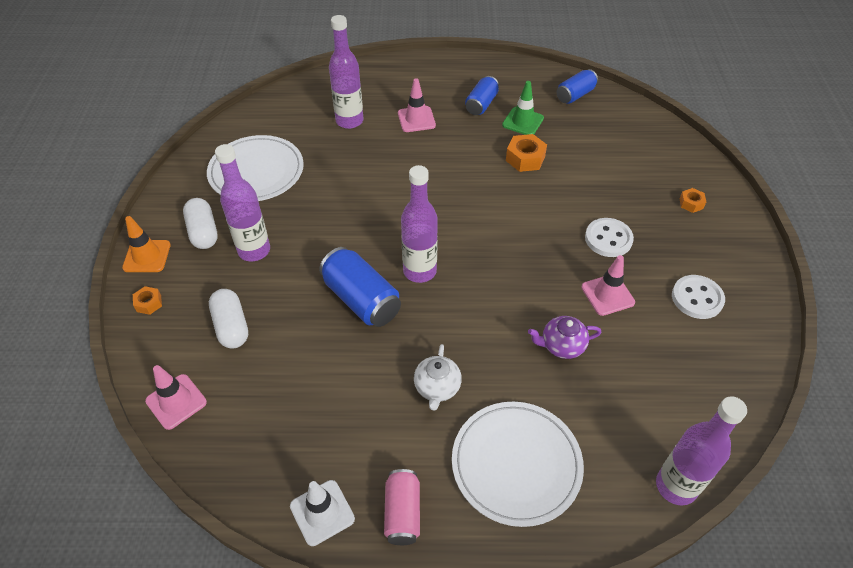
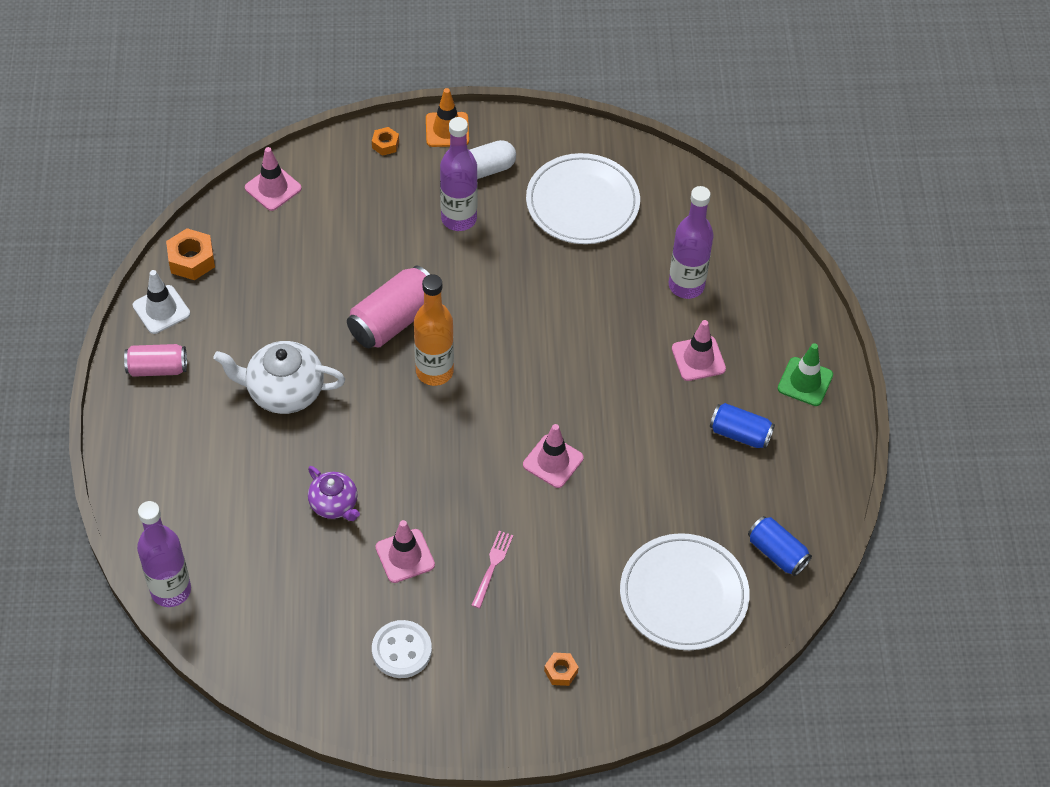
camera: 85 degrees right, 5 degrees up
(231, 326) = (357, 215): white capsule -> none
(361, 299) = (393, 320): blue can -> pink can
(419, 271) = (434, 371): purple bottle -> orange bottle
(437, 388) = (284, 391): white teapot -> white teapot, size x1.62
(508, 200) = (553, 461): none -> pink traffic cone
(516, 464) = (199, 457): white plate -> white plate (683, 595)
(523, 121) = (708, 483): green traffic cone -> green traffic cone (805, 382)
(525, 158) = (632, 483): orange nut -> orange nut (191, 260)
(561, 345) = (334, 504): purple teapot -> purple teapot turned 150 degrees clockwise
(608, 239) = (492, 566): white button -> pink fork

